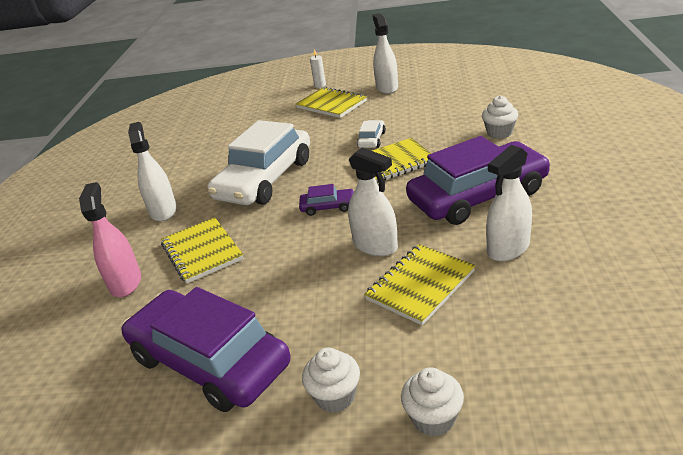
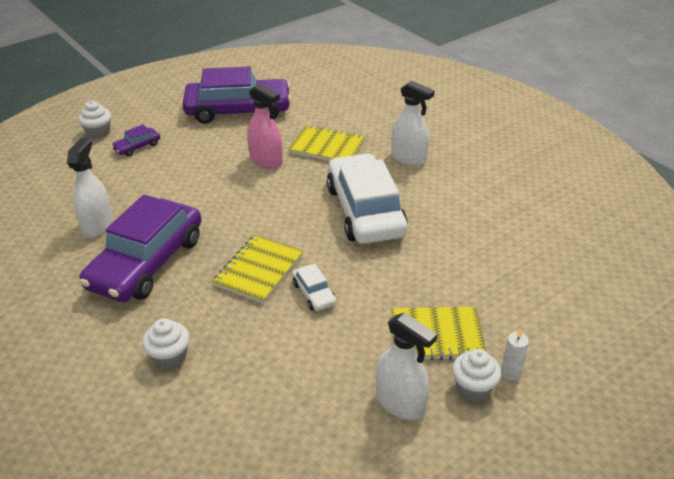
camera: 135 degrees right, 5 degrees up
(125, 283) = (349, 117): pink spray bottle -> pink spray bottle (266, 161)
(328, 207) = (273, 208): purple car -> purple car (137, 147)
(335, 396) = (155, 123): white cupcake -> white cupcake (473, 388)
(375, 246) = (202, 193): white spray bottle -> none
(420, 285) = (147, 181): yellow notebook -> none

